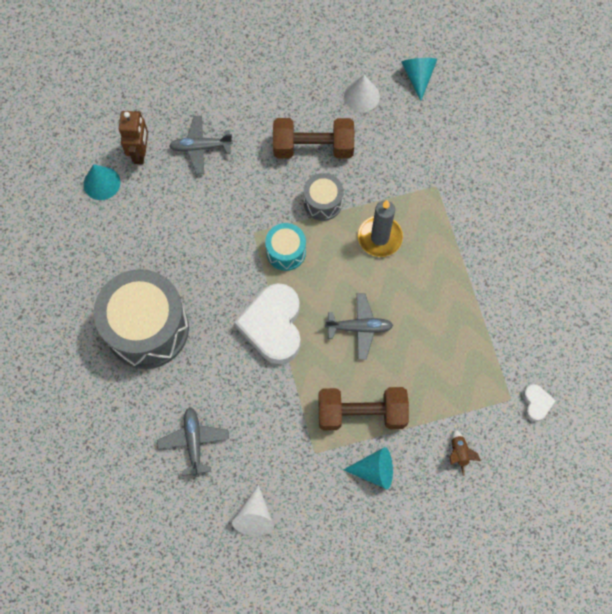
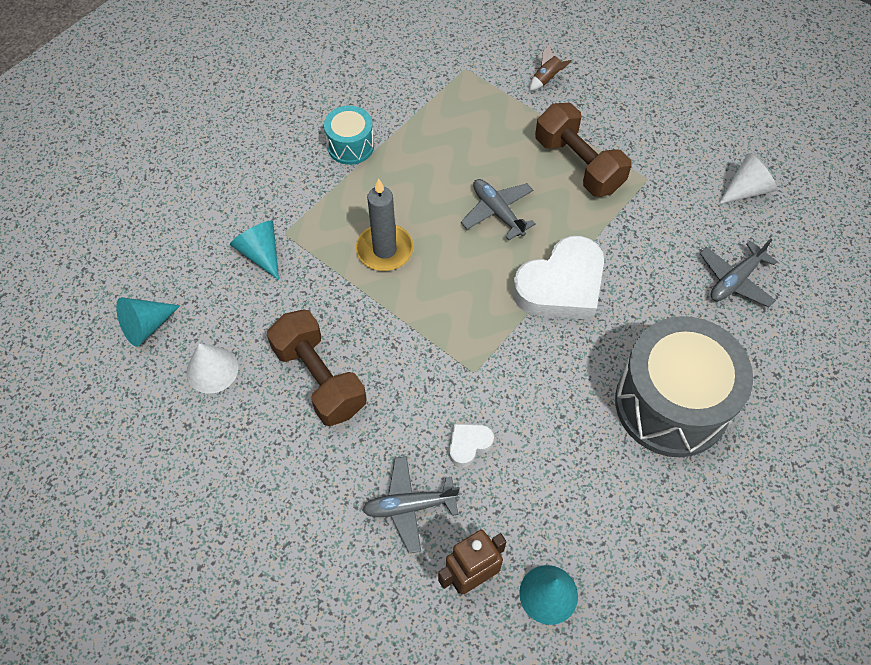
camera: 125 degrees left, 10 degrees down
(200, 147) = (409, 506): grey plane -> grey plane turned 120 degrees clockwise
(286, 252) = (471, 325): turquoise drum -> turquoise drum (350, 146)
(323, 202) = (384, 326): grey drum -> none
(374, 470) = (619, 127): turquoise cone -> turquoise cone (261, 253)
(536, 403) = (453, 50): white heart -> white heart (469, 445)

